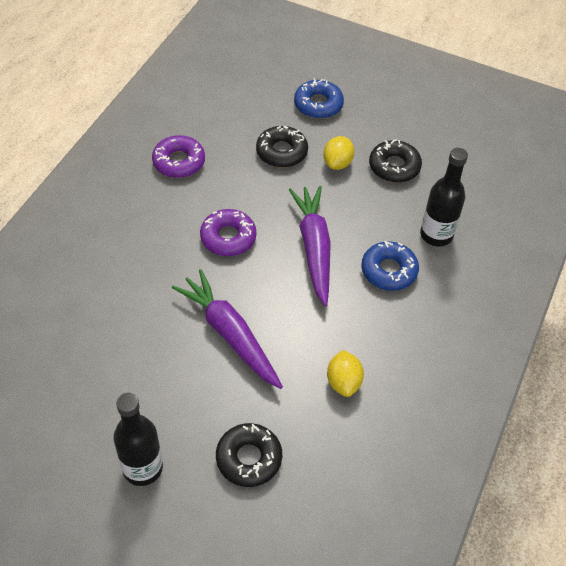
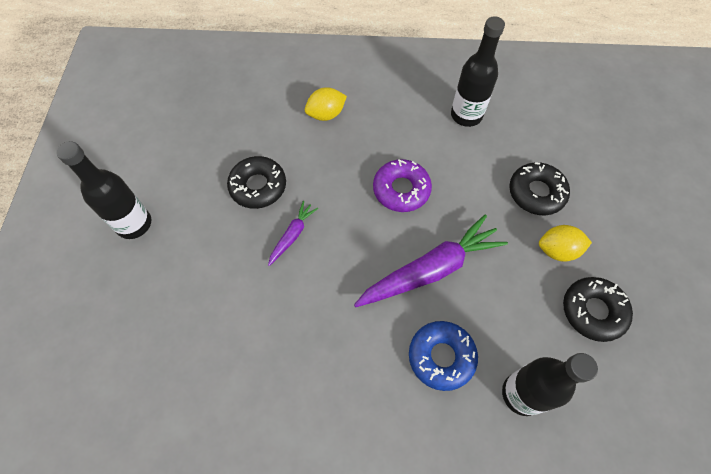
camera: 70 degrees right, 10 degrees up
(179, 162) = (466, 115): purple donut -> black bottle
(230, 334) = (292, 235): purple carrot -> purple carrot, size x0.49
(249, 458) = (166, 304): black donut -> black donut (258, 186)
(318, 104) = (626, 201): blue donut -> none
(343, 382) = (279, 360): yellow lemon -> yellow lemon (326, 114)

